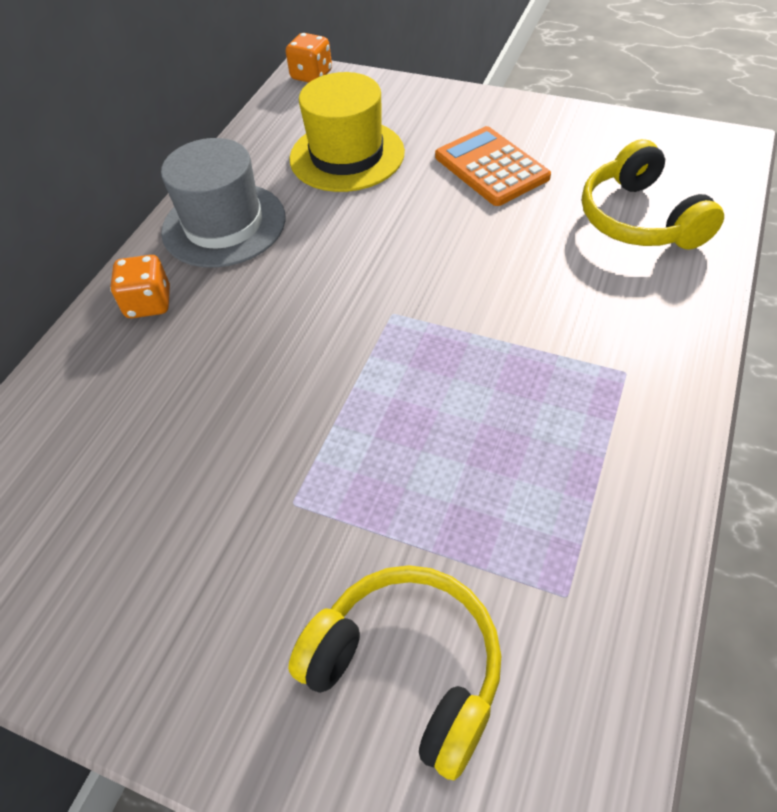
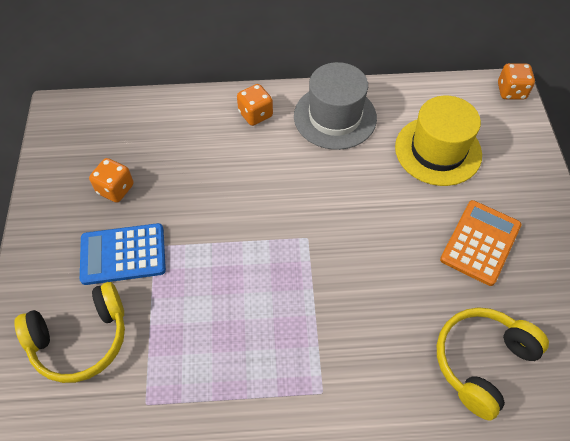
camera: 60 degrees right, 5 degrees up
(142, 530) = (115, 189): none -> orange dice
(280, 554) = (123, 254): none -> blue calculator
(407, 669) = (81, 339): yellow headphones -> yellow headphones turned 60 degrees clockwise

